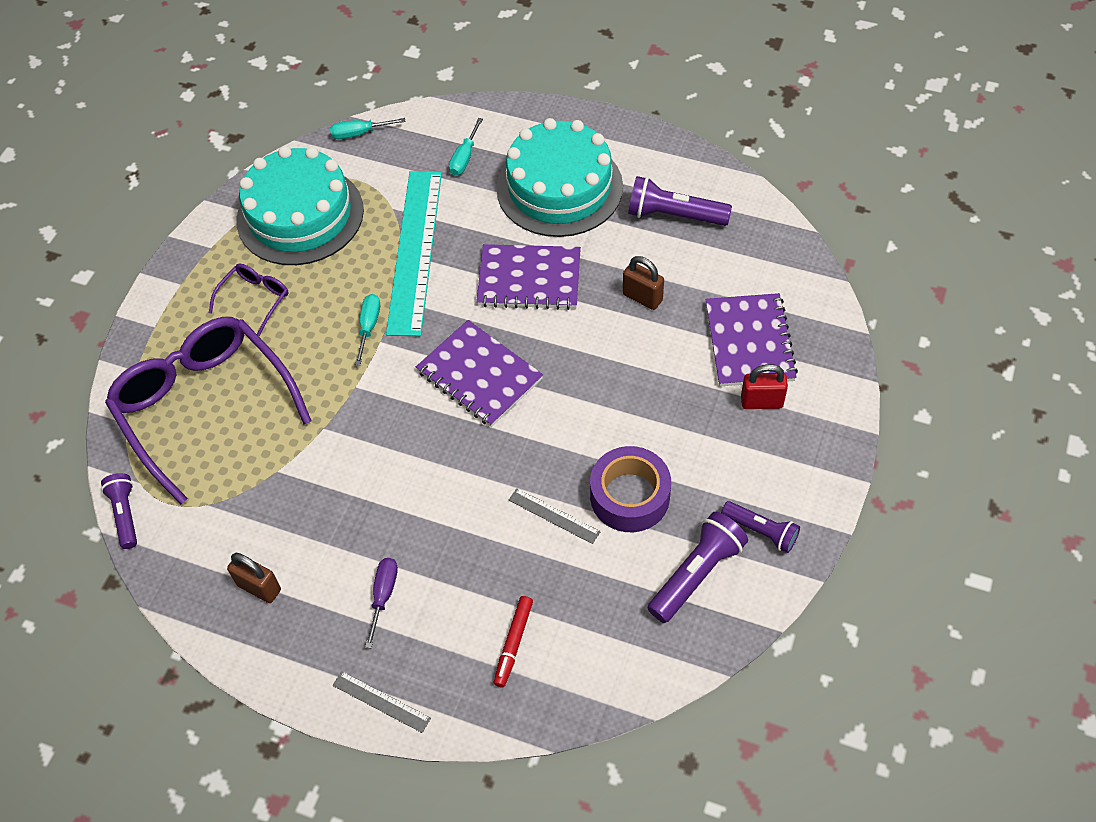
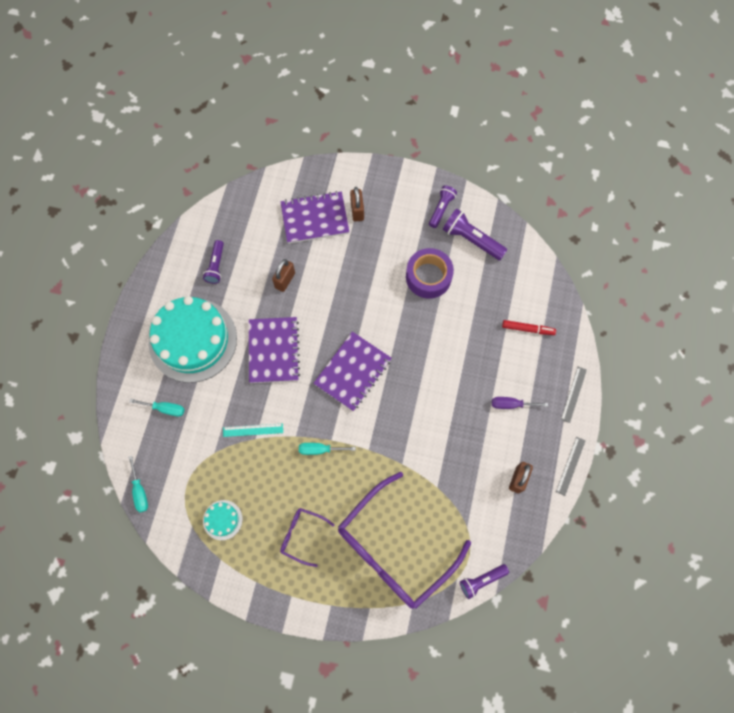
camera: 100 degrees left, 15 degrees up
(300, 215) = (222, 520): turquoise cake -> turquoise cake, size x0.42
(414, 251) = (253, 430): turquoise ruler -> turquoise ruler, size x0.41
(554, 516) = (446, 316): grey ruler -> grey ruler (570, 466)
(674, 215) = (216, 266): purple flashlight -> purple flashlight, size x0.66
(761, 402) = (357, 211): red padlock -> brown padlock

